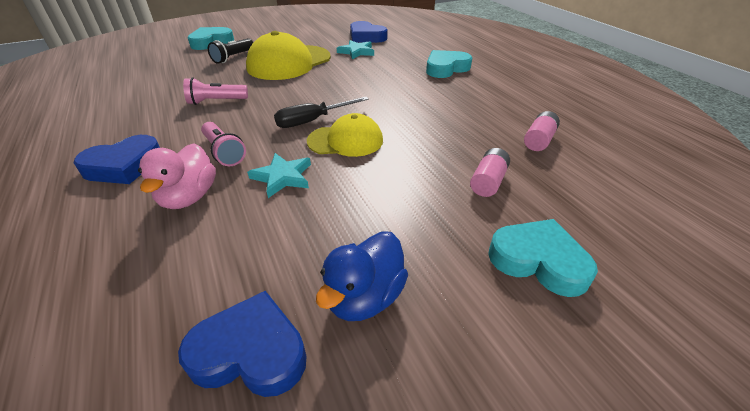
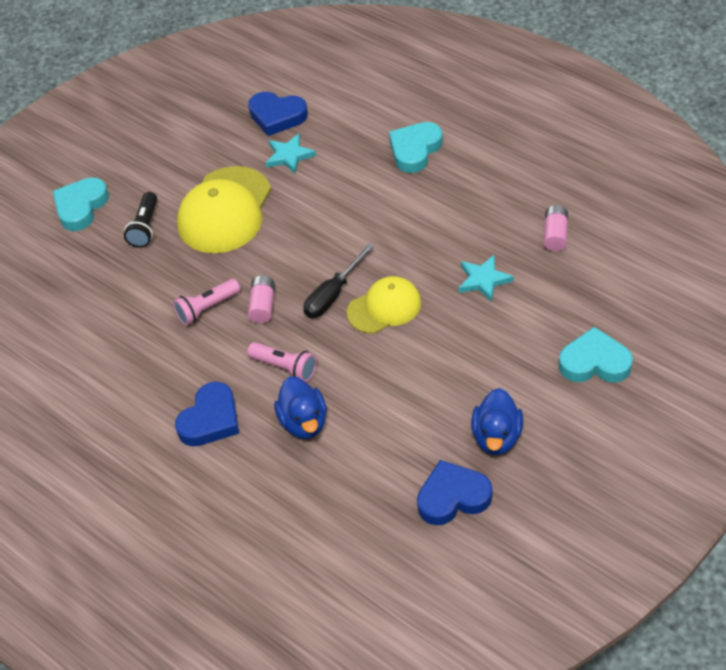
camera: 20 degrees left, 10 degrees up
(189, 197) = (304, 422): pink duck -> blue duck
(282, 177) = (362, 371): turquoise star -> turquoise star (483, 280)
(488, 182) = (532, 304): pink battery -> pink battery (263, 306)

